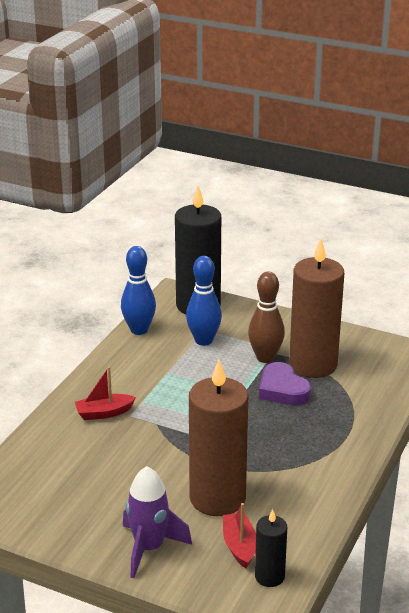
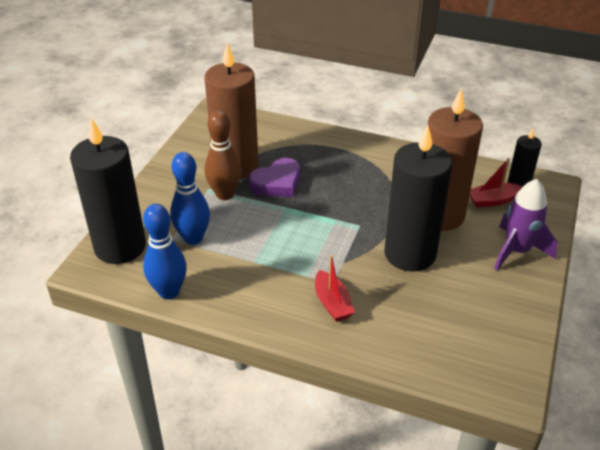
camera: 95 degrees left, 10 degrees up
(159, 467) = (410, 254): none -> black candle

